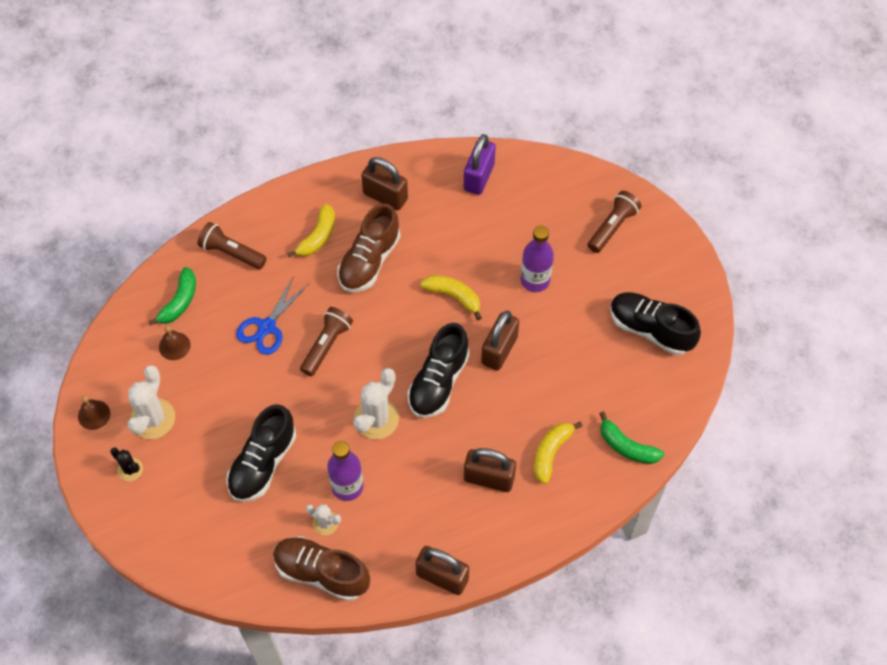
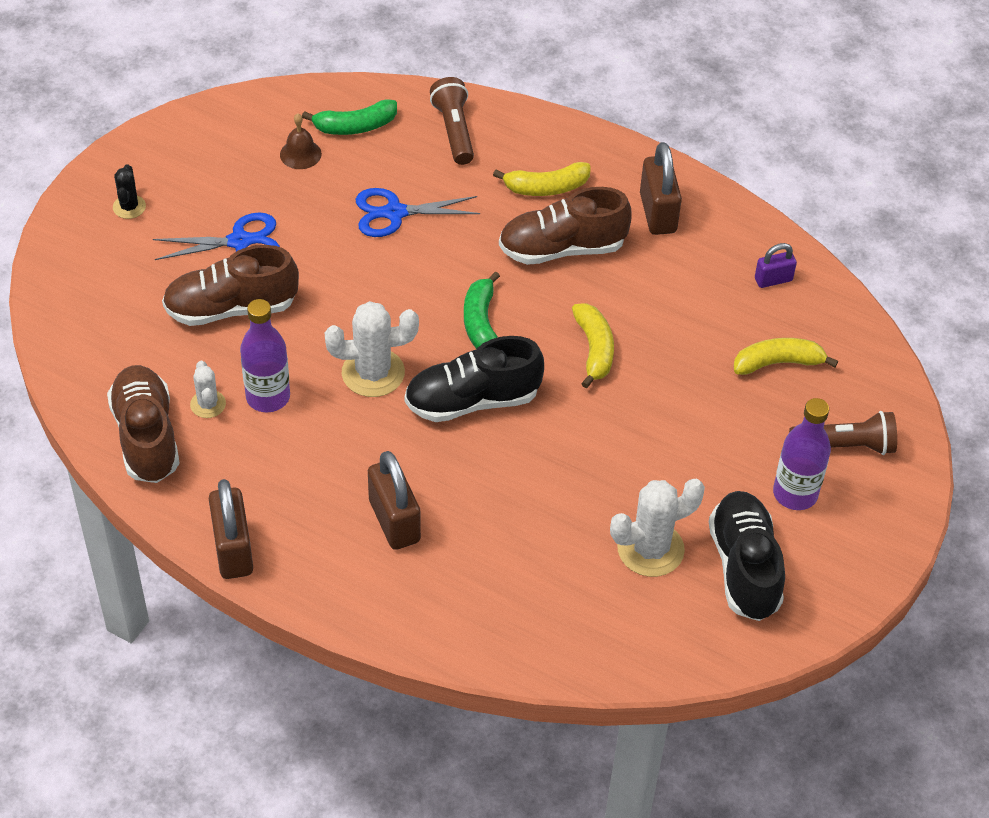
camera: 50 degrees right, 10 degrees down
(94, 414) = (165, 142): brown bell -> none
(153, 419) = (201, 189): white cactus -> white cactus (650, 549)
(214, 425) = (239, 241): none -> blue scissors
(263, 463) = (231, 308): black shoe -> brown shoe
(326, 345) = (422, 275): brown flashlight -> none
(479, 177) = (773, 280): purple padlock -> purple padlock, size x0.57
(499, 350) = (567, 433): brown padlock -> none
(535, 280) = (693, 412): purple bottle -> purple bottle (795, 494)
(551, 452) = (482, 562): yellow banana -> yellow banana (778, 363)
(626, 446) = (561, 635): green banana -> green banana (480, 322)

